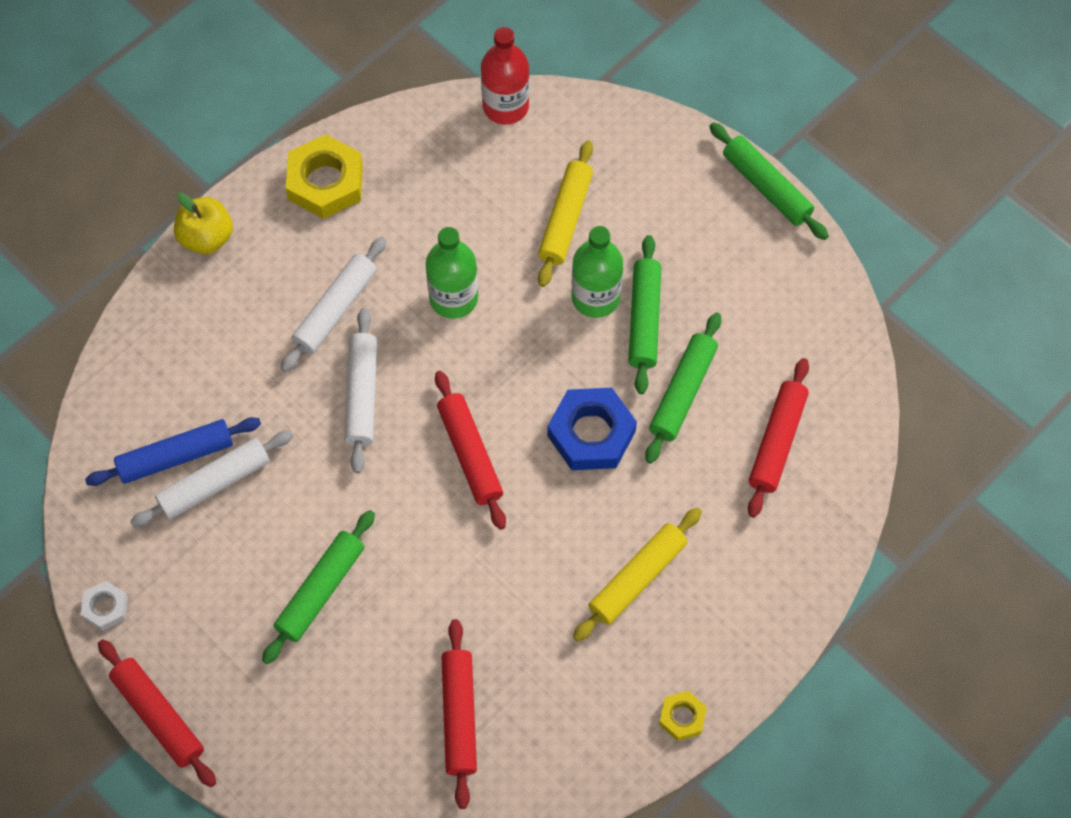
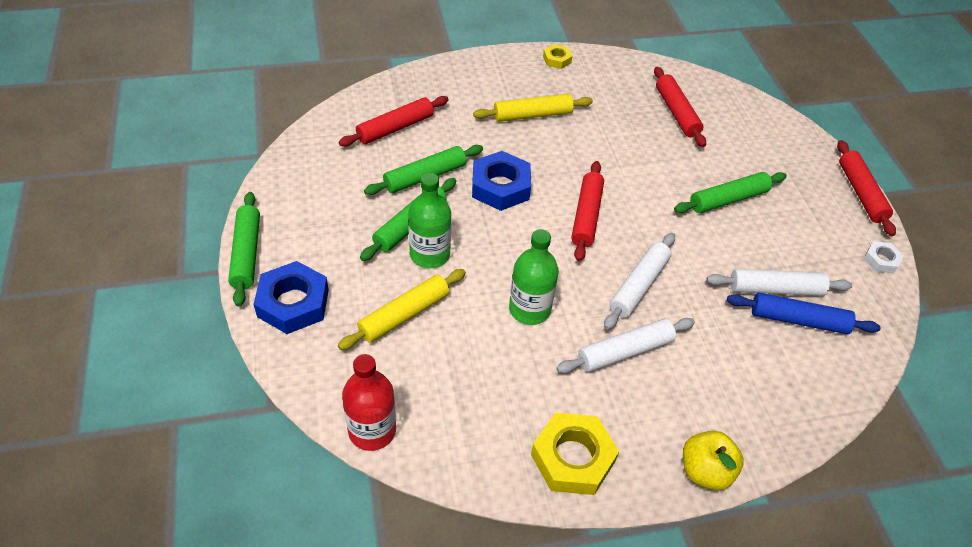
camera: 150 degrees left, 15 degrees down
(459, 716) = (676, 112): red rolling pin -> red rolling pin turned 45 degrees counterclockwise
(674, 168) = (293, 303): none -> blue nut

